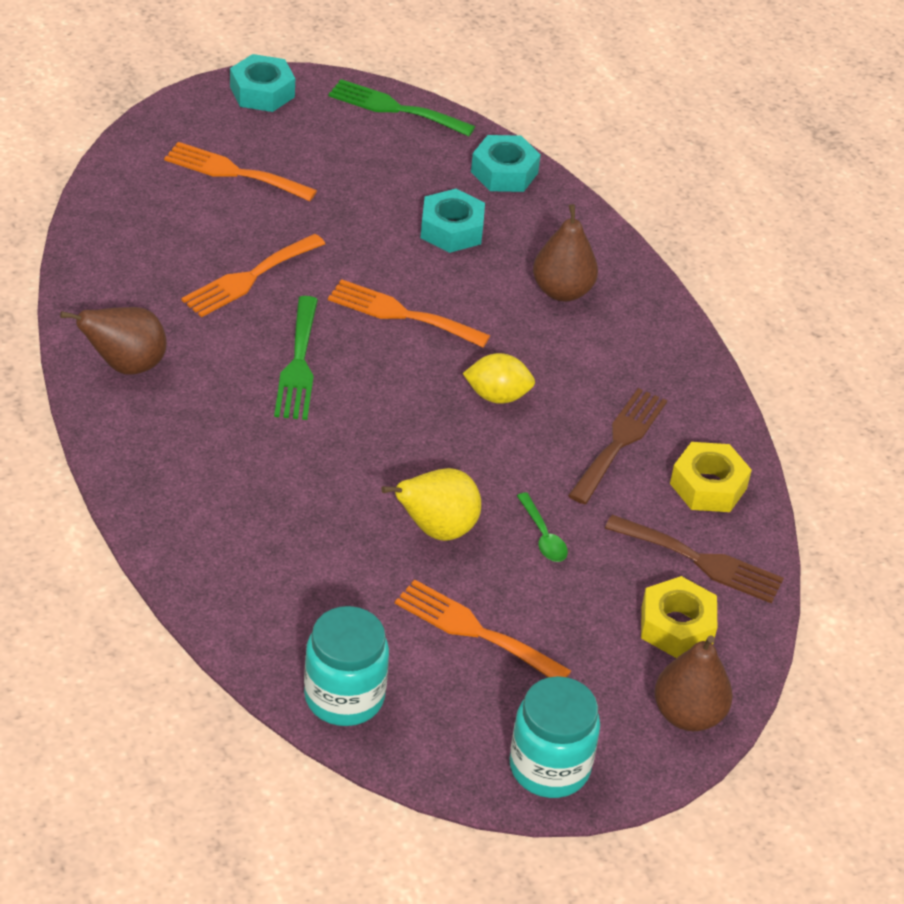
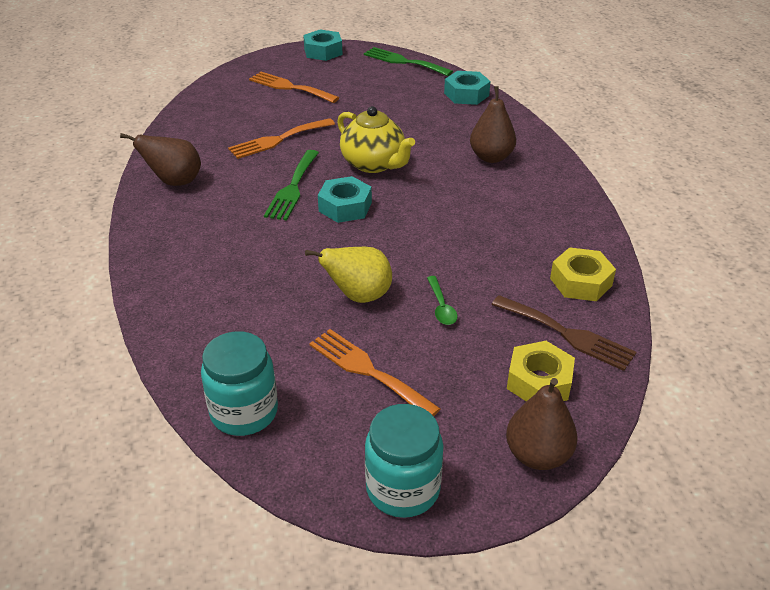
camera: 15 degrees right, 5 degrees down
(401, 314) = (374, 164): orange fork -> yellow teapot
(451, 230) = (423, 121): turquoise nut -> turquoise nut (345, 207)
(497, 396) = (429, 214): yellow lemon -> none
(619, 442) = (515, 248): brown fork -> none

